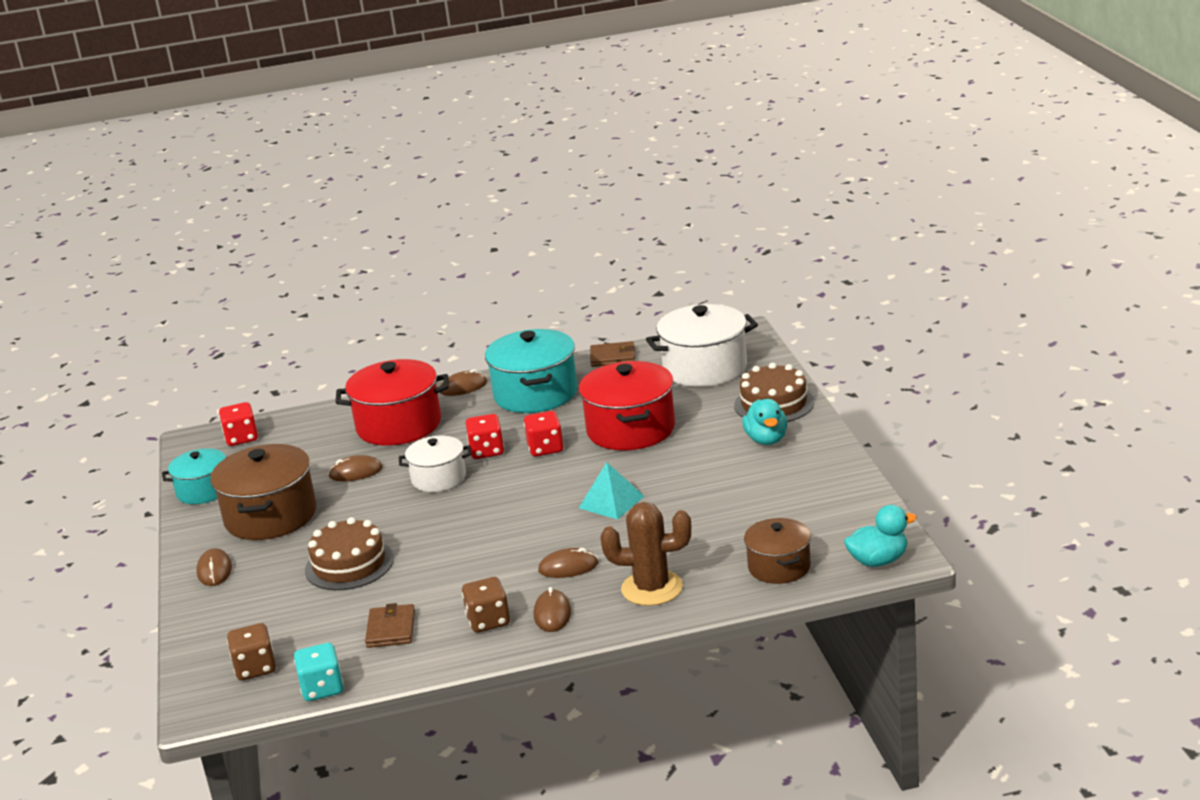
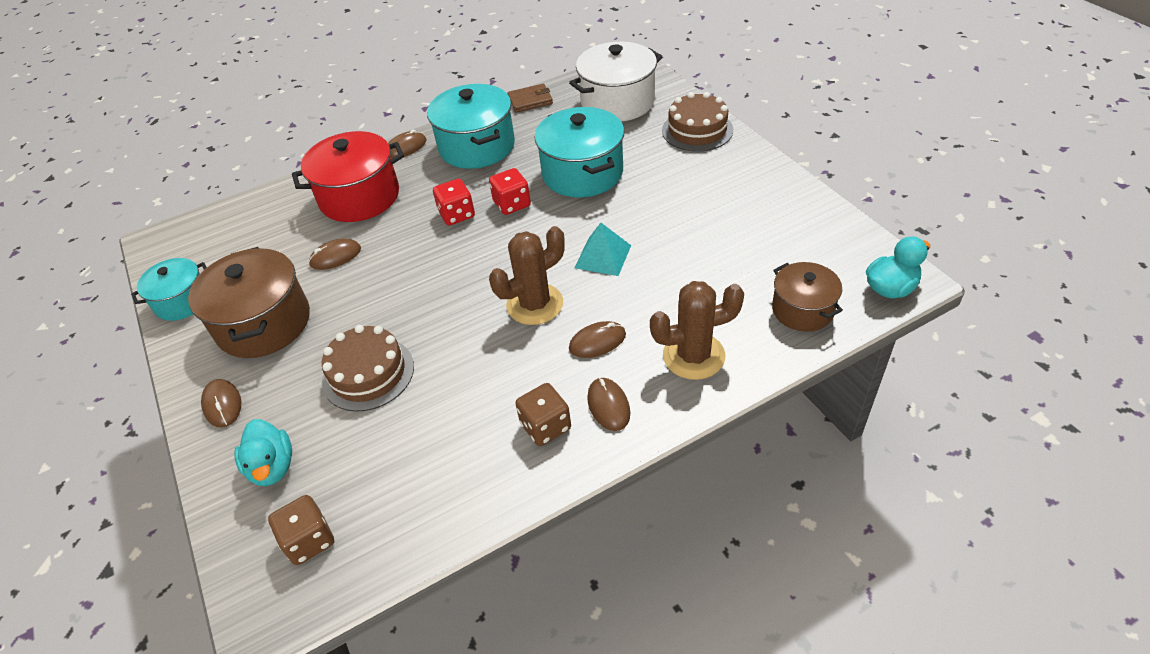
camera: 15 degrees left, 20 degrees up
(241, 438) = (205, 232): red dice -> none
(322, 688) = (397, 558): turquoise dice -> none
(391, 629) = (444, 456): brown wallet -> none
(438, 478) = (422, 252): white pot -> none
(525, 532) = (535, 304): none -> brown cactus
(631, 429) = (582, 173): red pot -> turquoise pot
(766, 440) = (711, 168): turquoise duck -> turquoise duck (272, 467)

